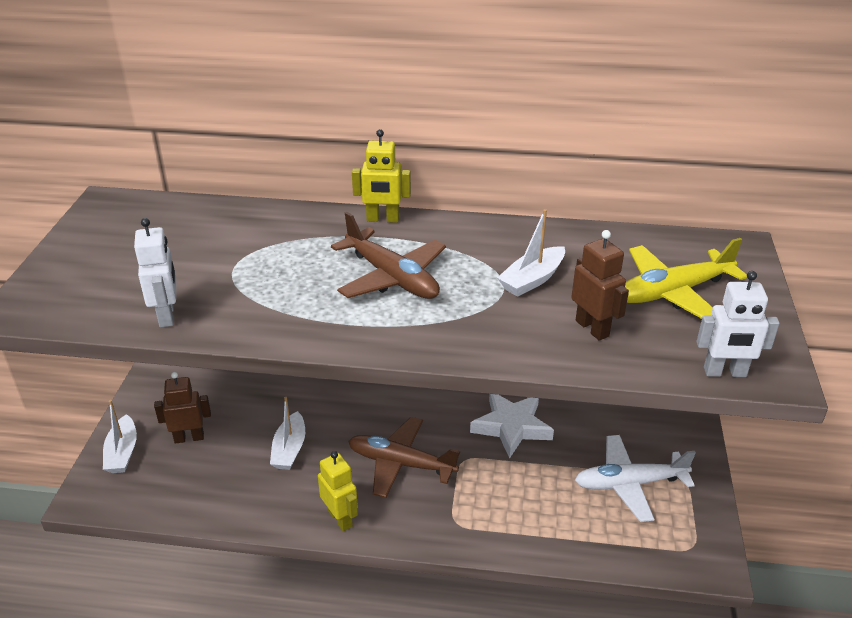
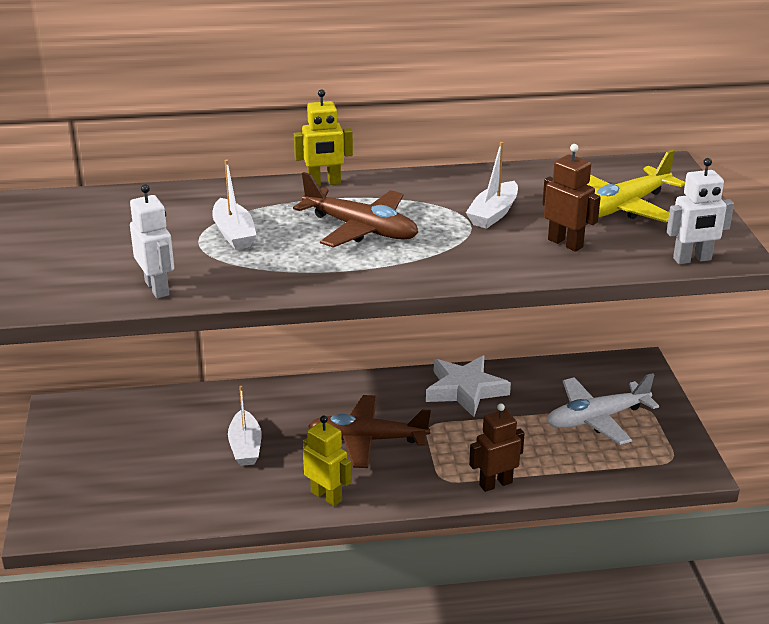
camera: 15 degrees left, 5 degrees down
(122, 452) = (62, 480): white boat -> white boat (234, 233)
(189, 438) = (131, 455): brown robot -> brown robot (495, 484)

